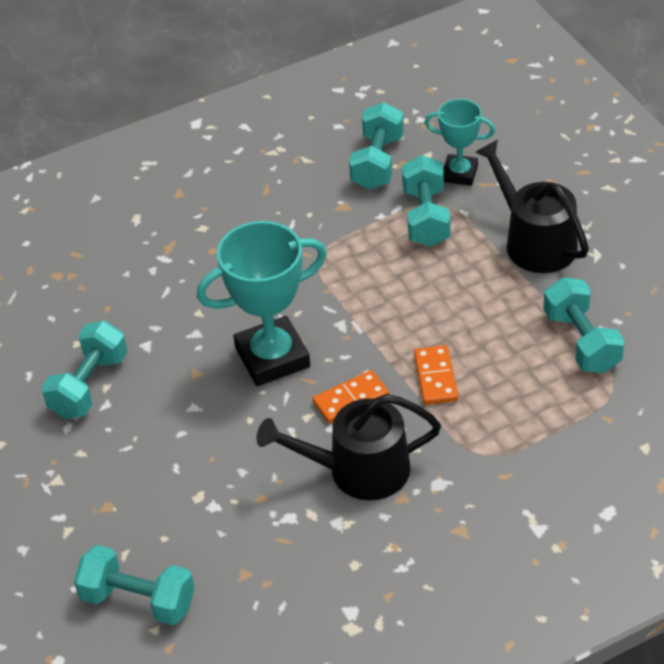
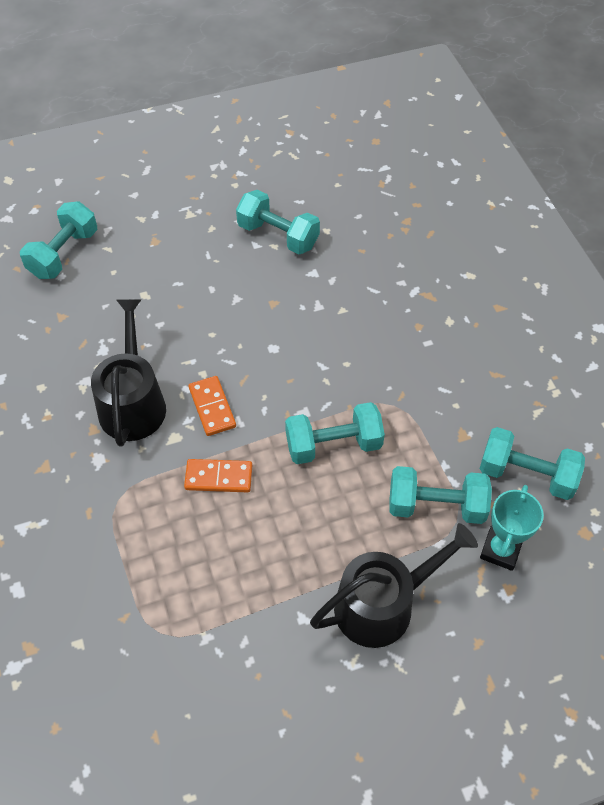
camera: 95 degrees right, 10 degrees up
(272, 357) = (276, 356): turquoise trophy -> none
(581, 341) = (229, 617): turquoise dumbbell -> turquoise dumbbell (333, 445)

